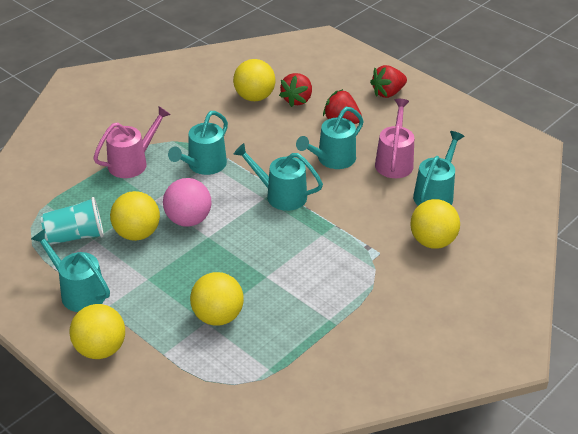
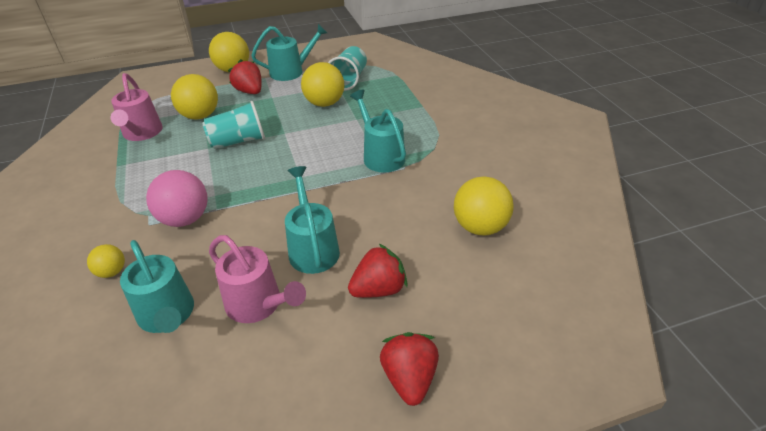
camera: 120 degrees right, 0 degrees up
(132, 162) = (417, 120): pink watering can -> pink watering can (142, 133)
(188, 220) = (315, 129): pink ball -> pink ball (185, 219)
(241, 261) = (238, 141): none -> turquoise cup
(280, 195) = (293, 189): turquoise watering can -> none
(297, 100) = (452, 263): red strawberry -> red strawberry (249, 91)
(432, 241) = (112, 272): yellow ball -> yellow ball, size x0.54

